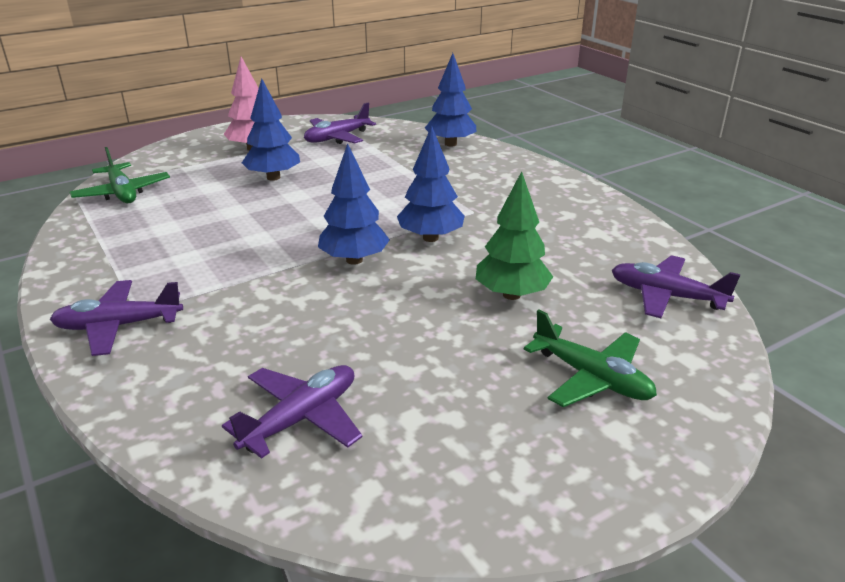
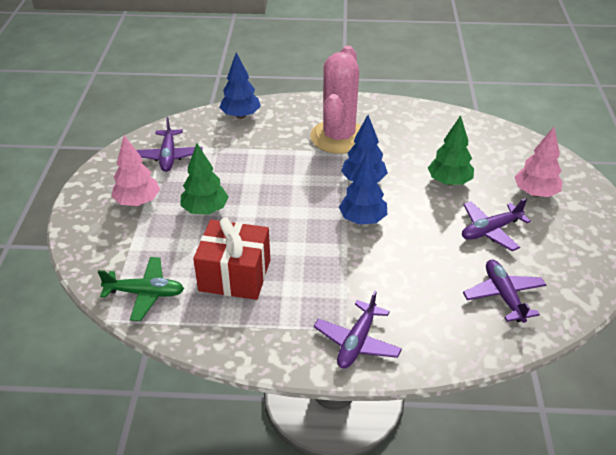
camera: 55 degrees left, 10 degrees up
(183, 222) = (235, 275): none -> red gift
(273, 177) = (205, 210): blue tree -> green tree
(493, 199) = (338, 137): none -> pink cactus
(591, 378) = (535, 193): green plane -> pink tree
(666, 296) = (489, 138): purple plane -> purple plane (490, 230)

